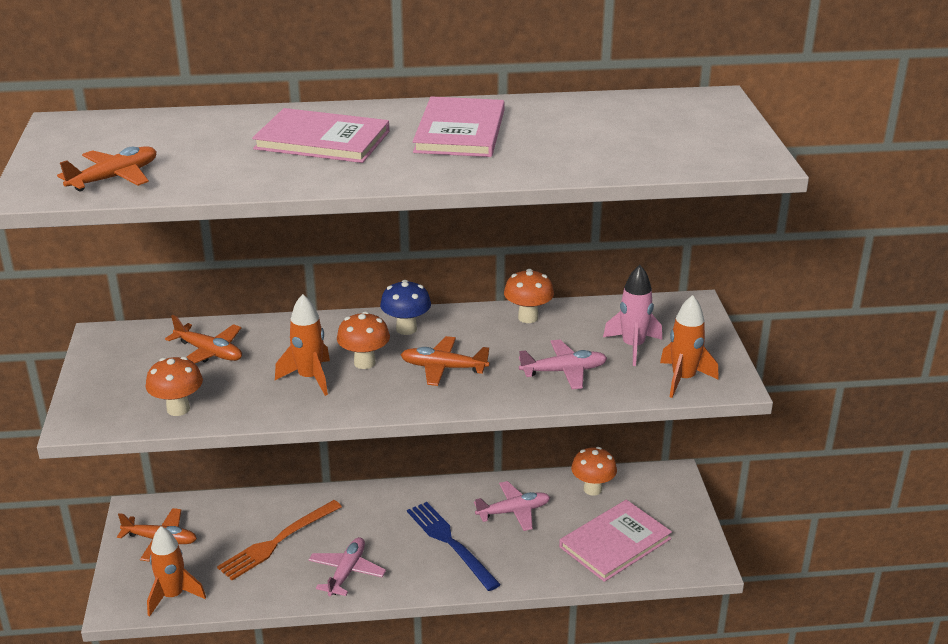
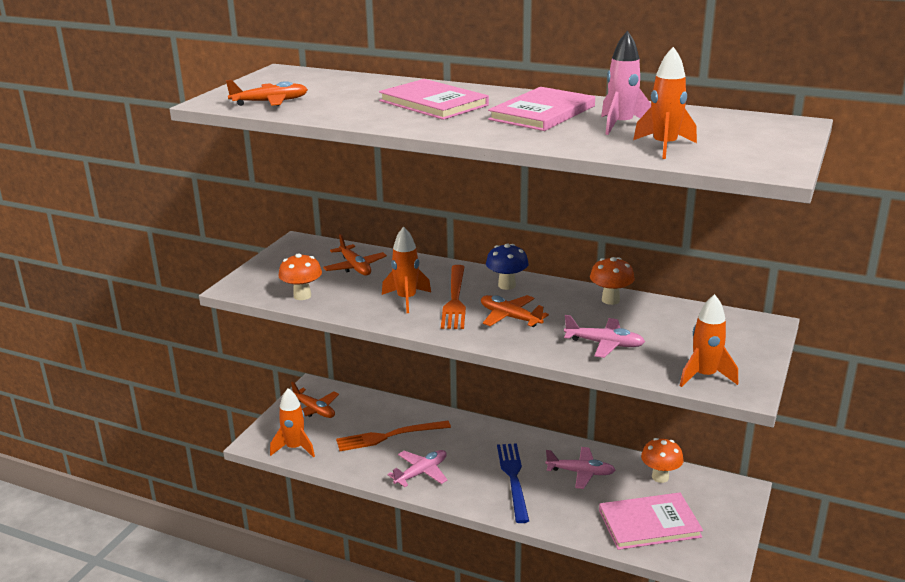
camera: 30 degrees right, 5 degrees down
(364, 363) = (455, 299): orange mushroom -> orange fork
(631, 153) = (664, 147): none -> orange rocket
(633, 347) = (681, 342): pink rocket -> pink rocket (621, 125)

